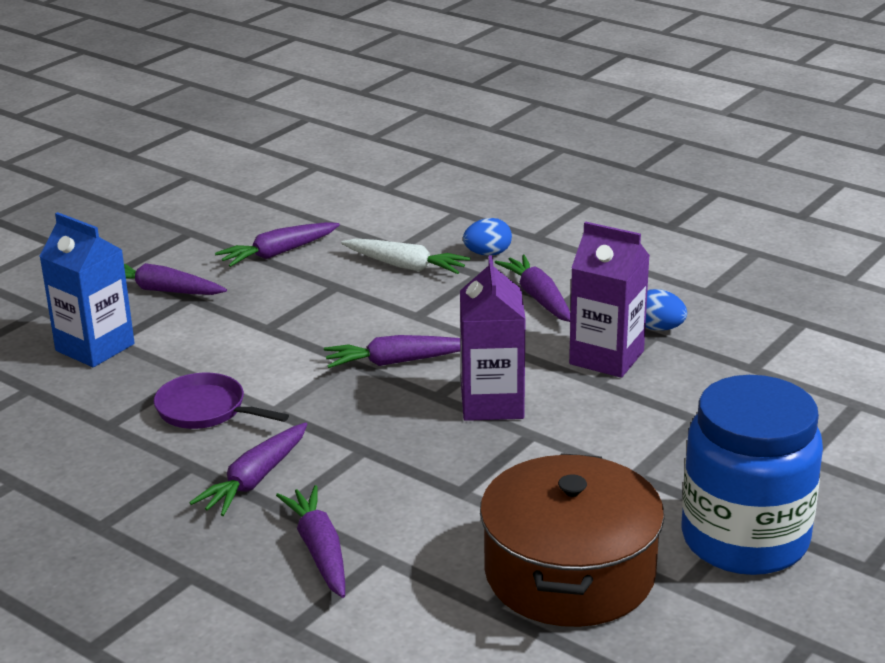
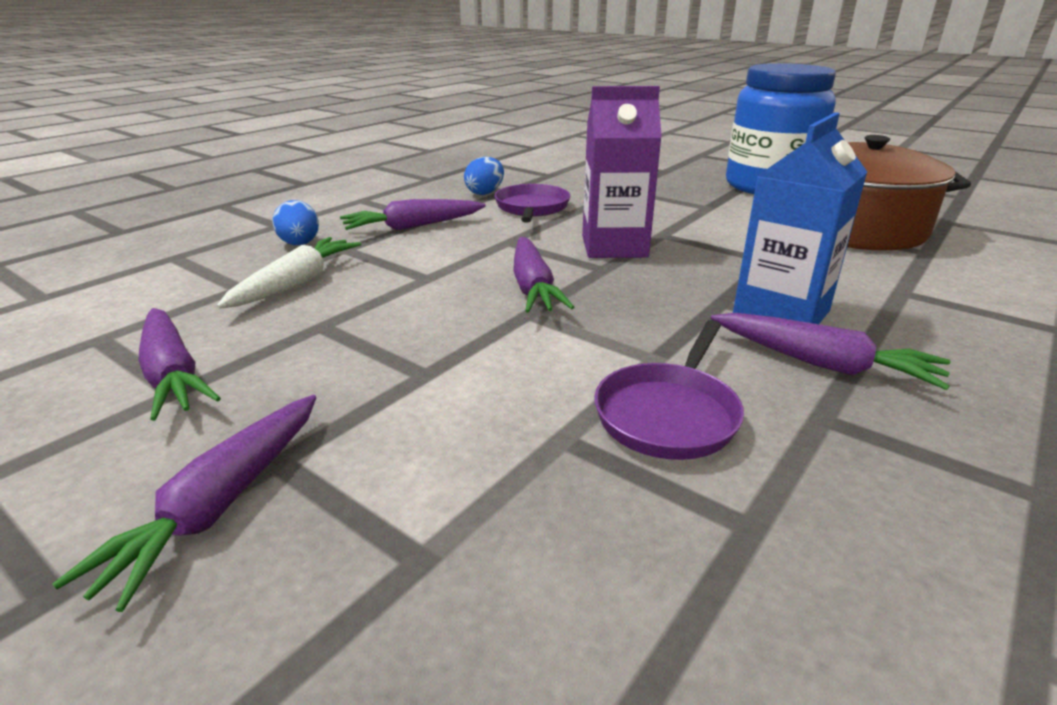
camera: 90 degrees left, 0 degrees up
(95, 347) = (445, 590): blue carton -> blue carton (781, 314)
(319, 551) = (925, 320): purple carrot -> none
(606, 357) = (531, 208): purple carton -> purple pan

